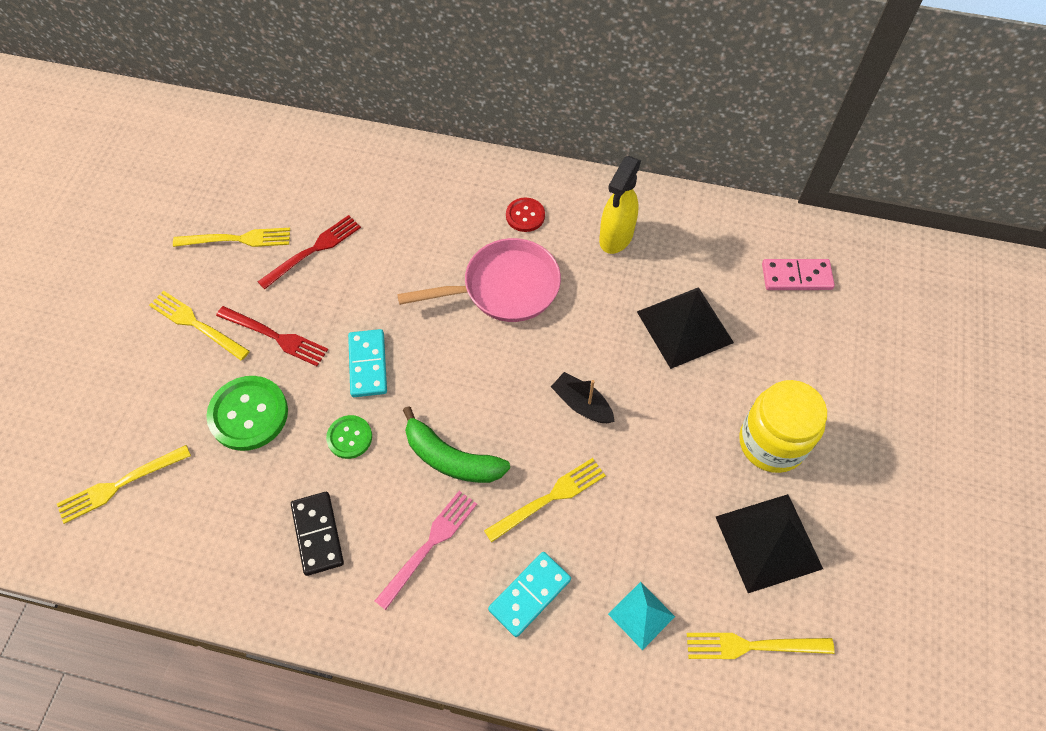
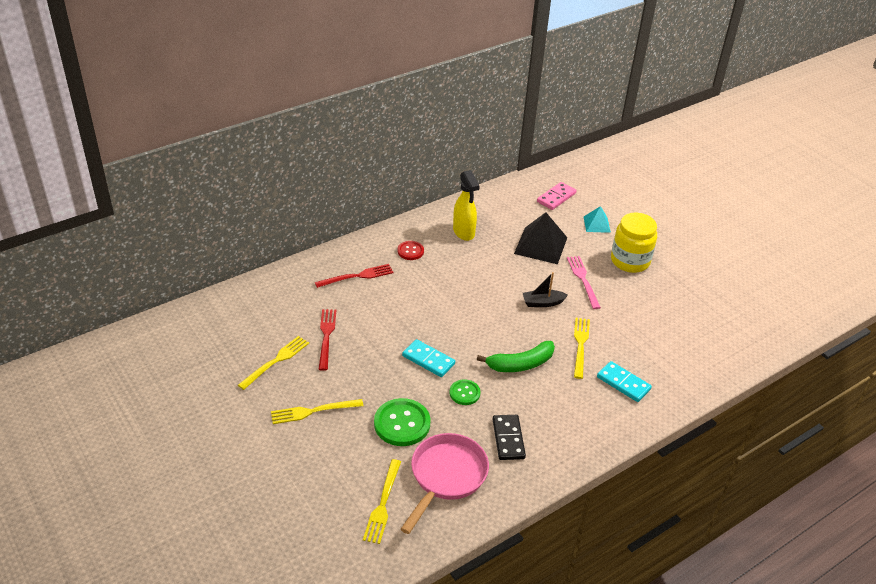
camera: 50 degrees left, 20 degrees down
(275, 337) = (364, 384): red fork -> red fork (357, 276)
(317, 534) = (508, 439): black domino -> black domino turned 60 degrees clockwise
(429, 545) = (560, 401): pink fork -> pink fork (583, 280)
(504, 288) = (444, 285): pink pan -> pink pan (446, 476)
(530, 595) = (623, 383): turquoise domino -> turquoise domino turned 45 degrees counterclockwise
(641, 615) = (670, 354): turquoise pyramid -> turquoise pyramid (596, 224)
(752, 646) = (718, 331): yellow fork -> none
(768, 542) = (676, 294): black pyramid -> none

